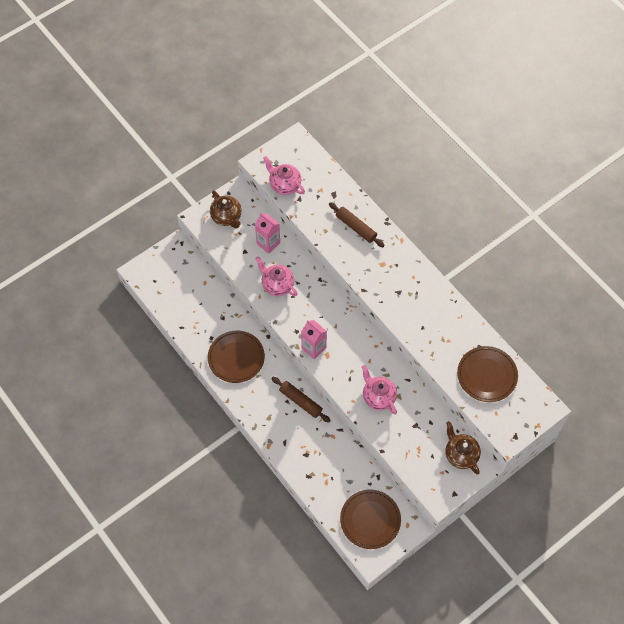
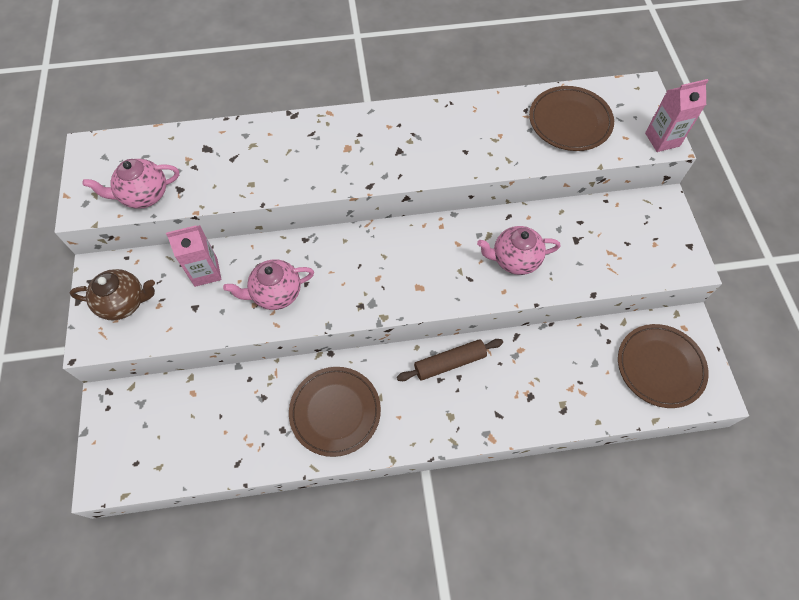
camera: 60 degrees left, 0 degrees up
(314, 348) = (399, 298): pink carton -> pink carton (662, 139)
(356, 227) = (274, 149): brown rolling pin -> none
(460, 454) = (639, 213): brown teapot -> none

